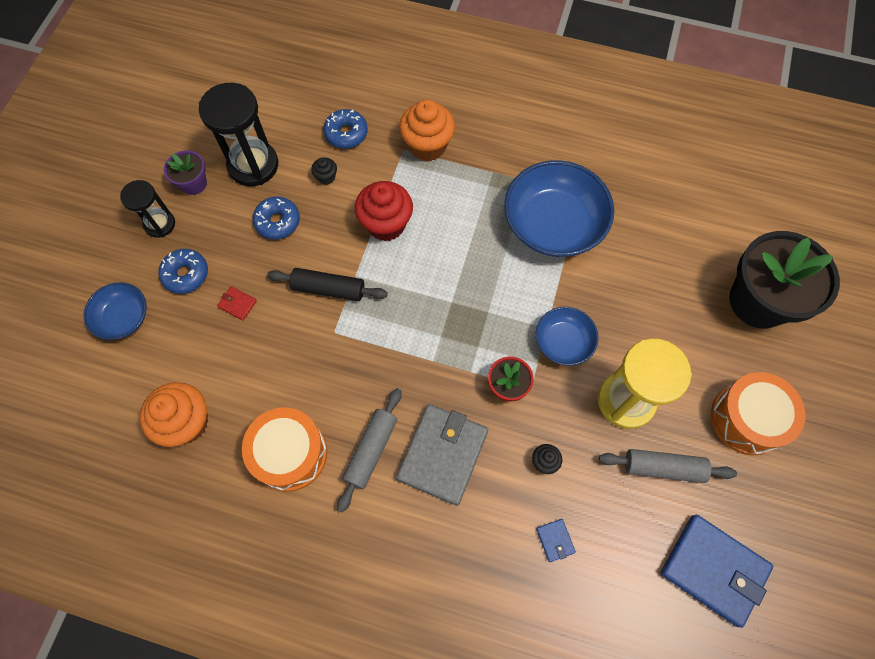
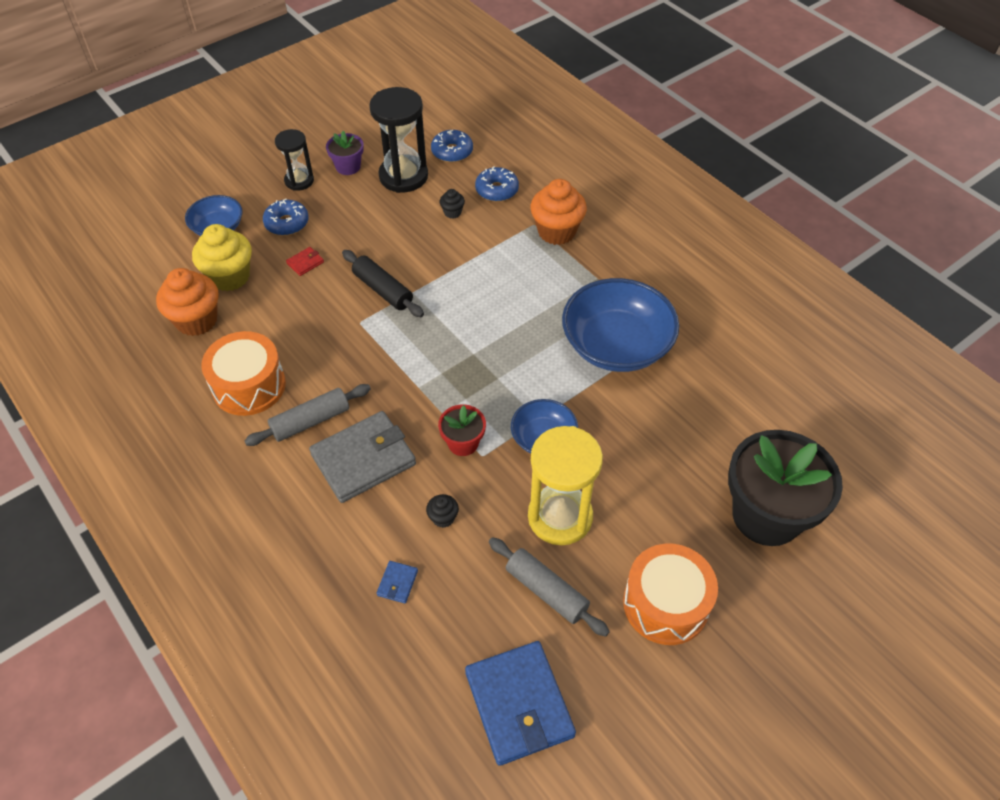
camera: 35 degrees right, 15 degrees down
(179, 360) = (230, 277): none -> yellow cupcake
(237, 304) = (305, 263): red wallet -> red wallet turned 75 degrees clockwise
(277, 222) = (386, 223): blue donut -> blue donut (452, 152)
(386, 224) = (470, 269): red cupcake -> none

